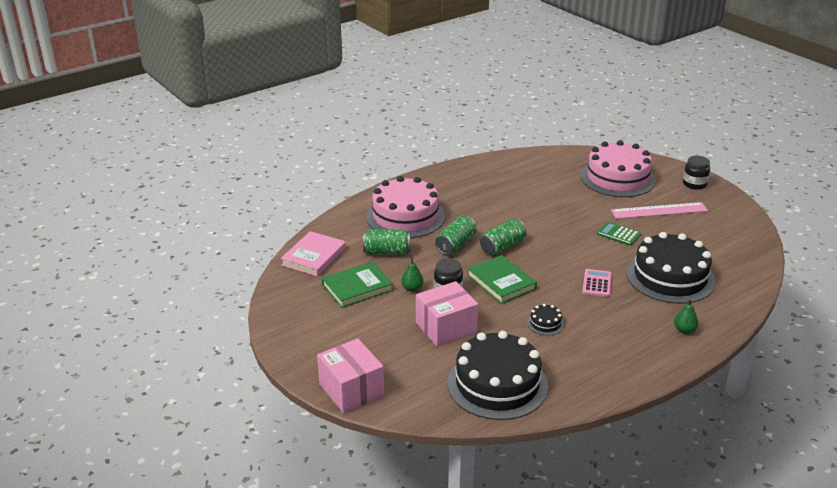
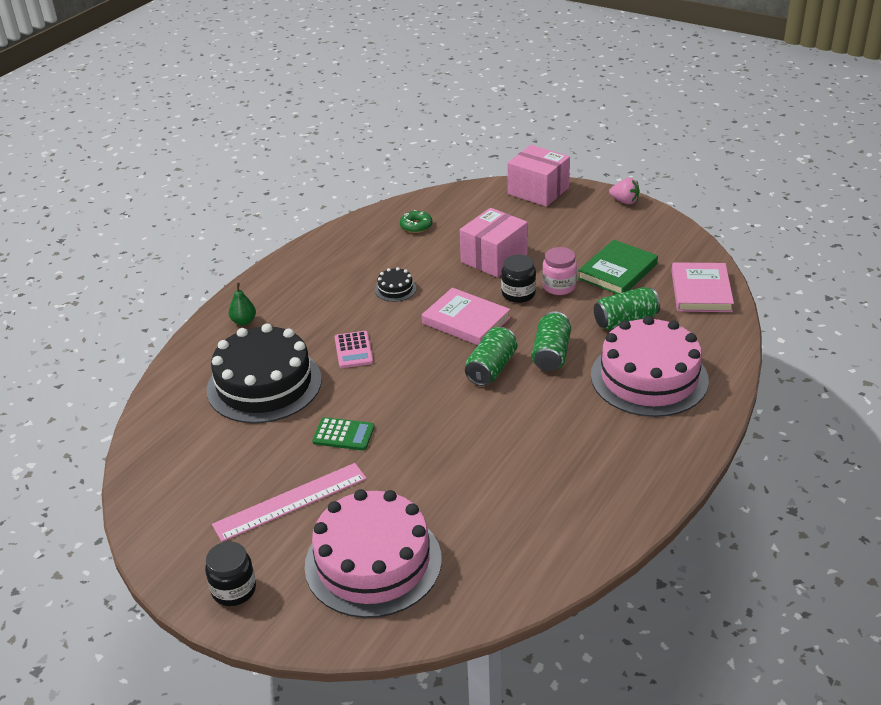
camera: 160 degrees right, 5 degrees up
(284, 351) = (624, 201): none -> pink strawberry
(412, 288) = (559, 286): green pear -> pink jar
(497, 384) = (416, 226): black cake -> green donut
(501, 282) = (466, 320): green book -> pink book

